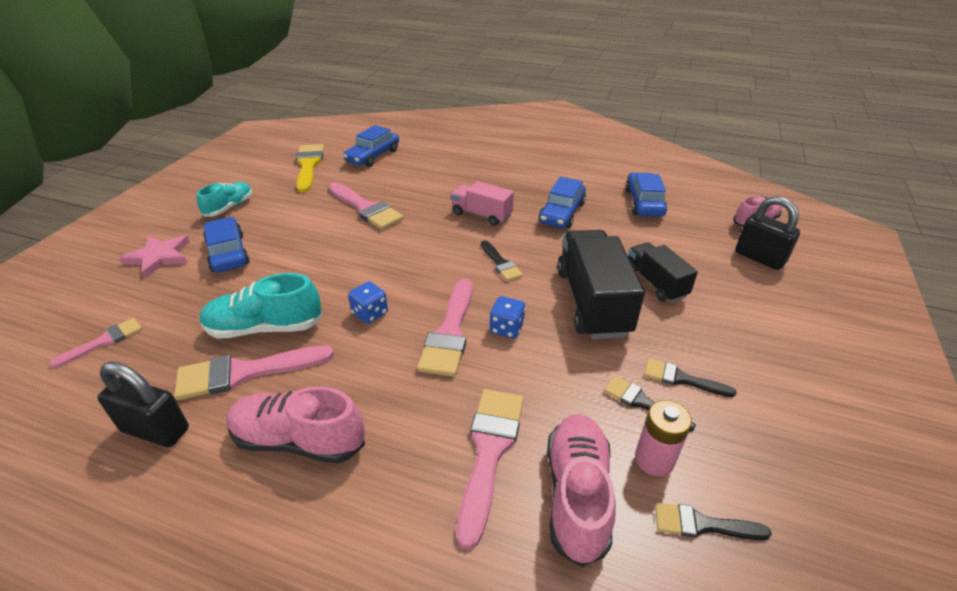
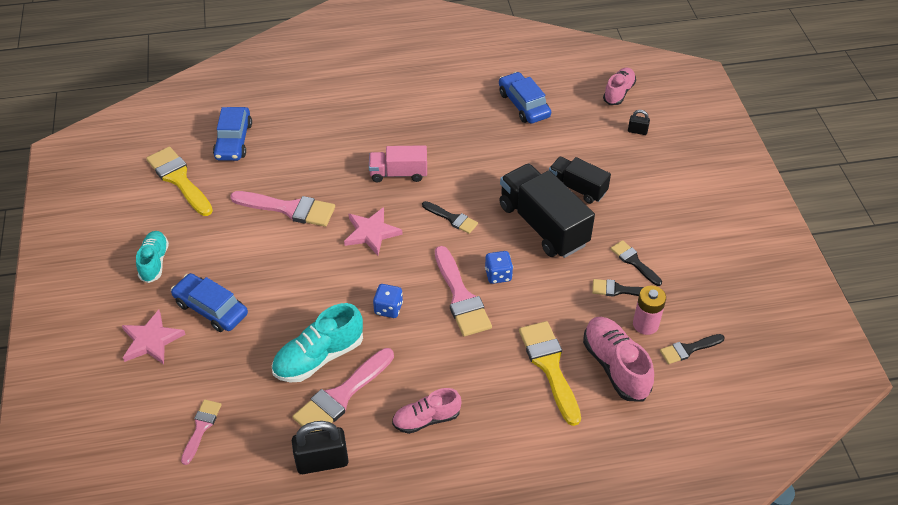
camera: 30 degrees left, 10 degrees up
(299, 440) = (426, 419): pink shoe -> pink shoe, size x0.67
(416, 248) = (371, 233): none -> pink star
(489, 451) = (549, 366): pink brush -> yellow brush
(561, 213) = (464, 144): blue car -> none
(681, 379) = (634, 261): black brush -> black brush turned 60 degrees clockwise
(759, 258) = (637, 131): black padlock -> black padlock, size x0.49

